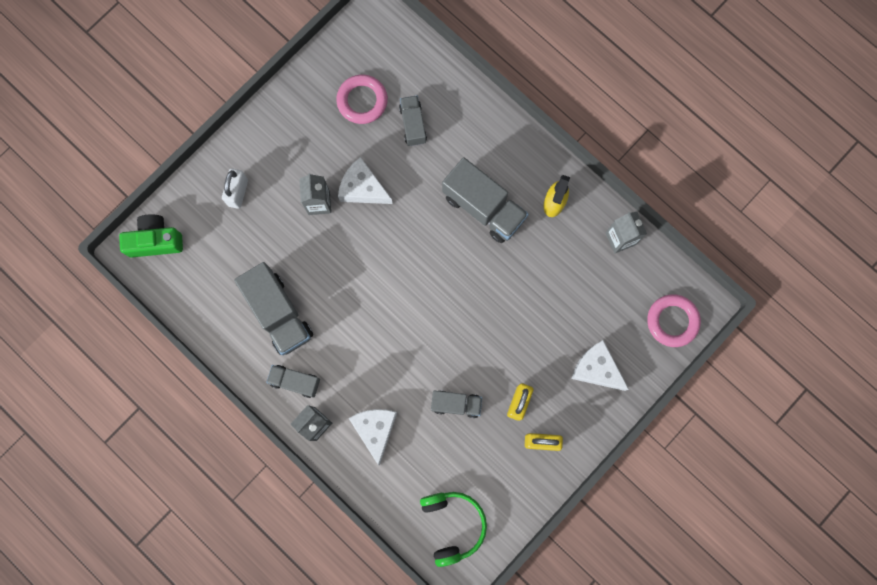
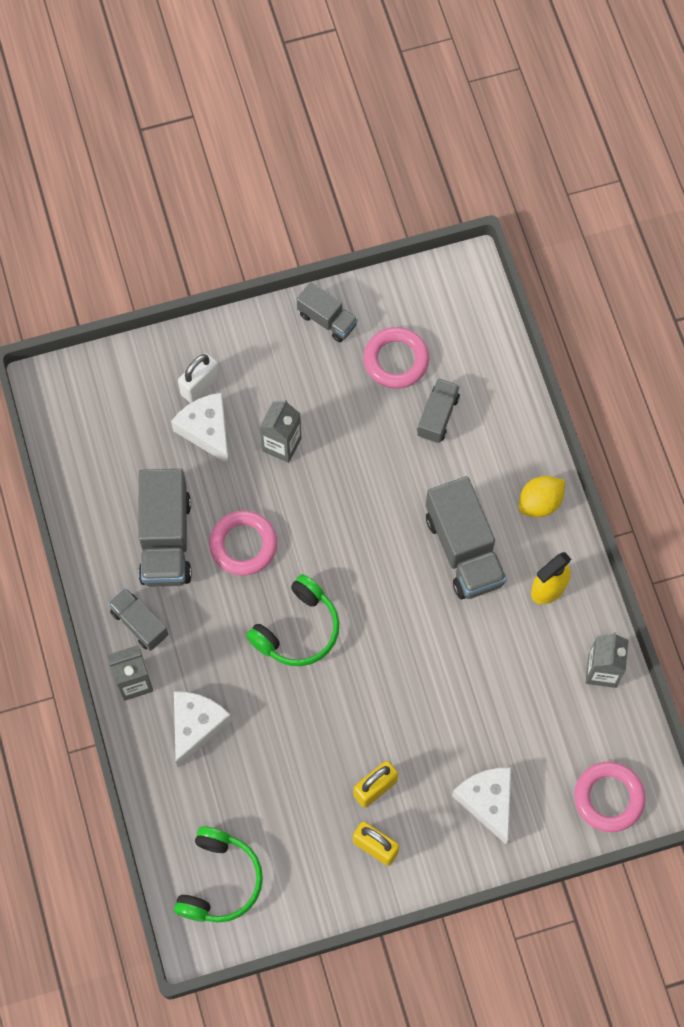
camera: 30 degrees right, 10 degrees down
(155, 241) = (80, 388): green camera -> none
(334, 287) = (243, 545): none -> pink ring
(362, 188) = (340, 455): white cheese -> white cheese (207, 430)
(404, 325) = (297, 629): none -> green headphones
(456, 404) = (303, 749): grey truck -> grey truck (327, 320)
(515, 147) = (540, 503): none -> yellow lemon

